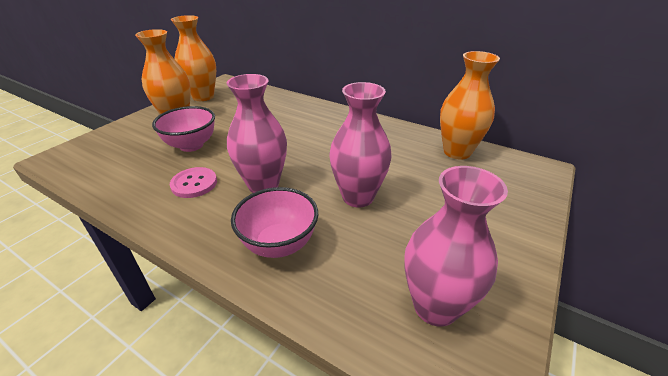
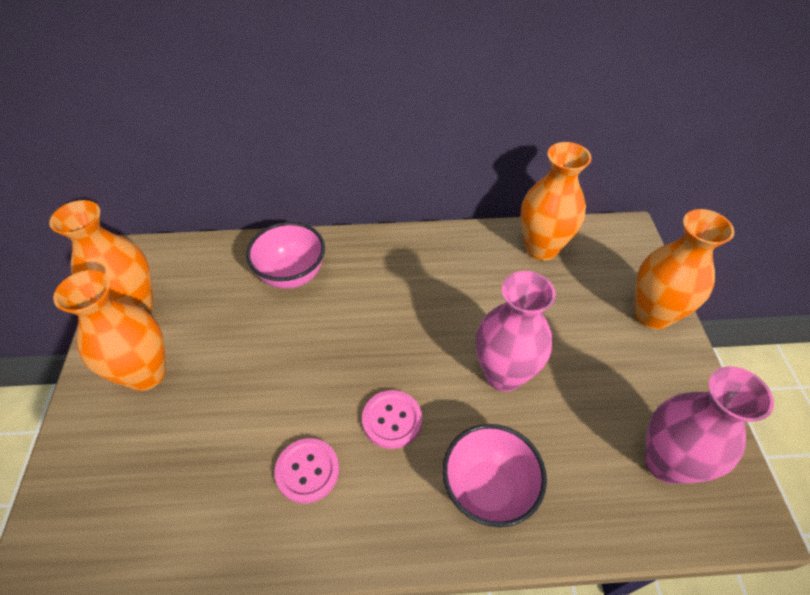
camera: 35 degrees left, 15 degrees up
(191, 145) = (229, 411): pink bowl -> pink bowl (292, 275)
(263, 185) = (392, 420): pink vase -> pink button
(517, 218) = (652, 315): none -> orange vase

